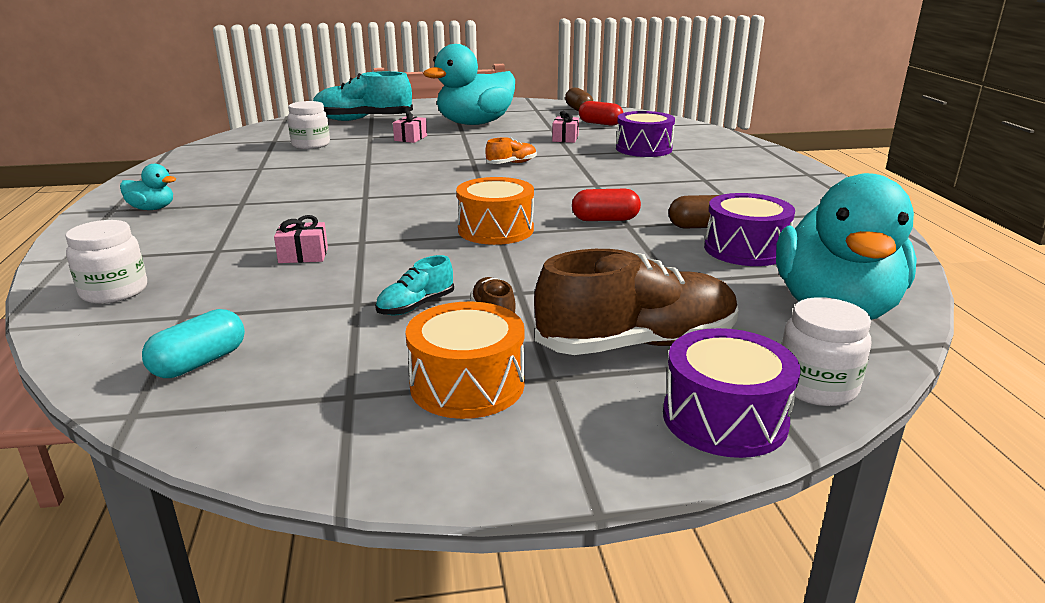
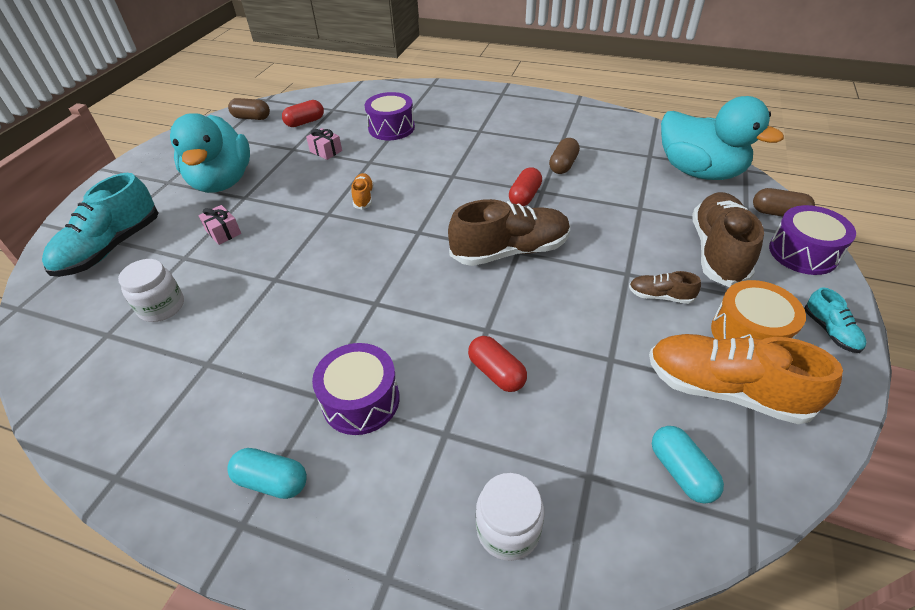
camera: 60 degrees left, 20 degrees up
(152, 209) = (272, 481): turquoise duck -> turquoise capsule
(303, 255) = (496, 372): pink gift -> red capsule
(344, 377) = (725, 390): none -> orange shoe
(416, 306) = (629, 328): turquoise shoe -> turquoise shoe (830, 331)
(495, 230) = (510, 251): orange drum -> brown shoe
(745, 249) = (608, 165): purple drum -> purple drum (361, 400)
(816, 386) = (778, 213): white jar -> brown capsule

